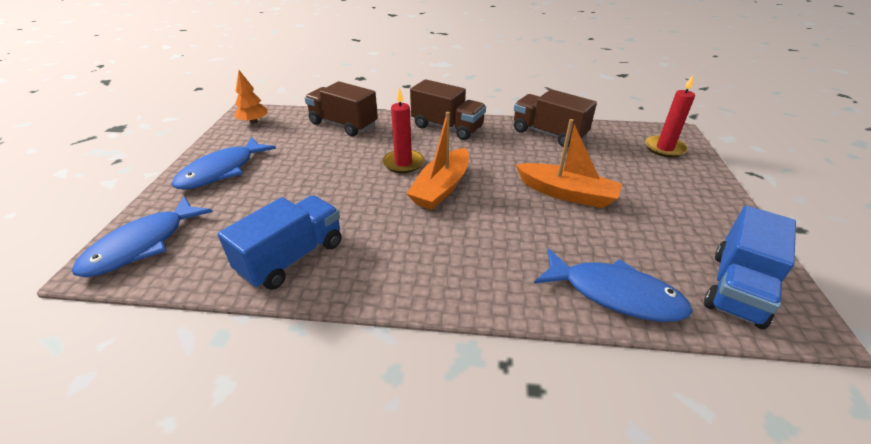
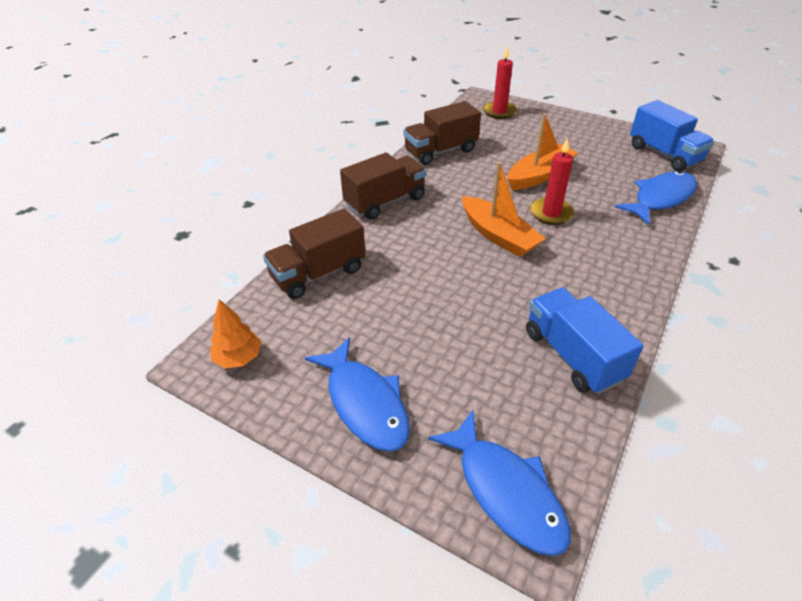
camera: 65 degrees left, 5 degrees up
(403, 163) = (440, 248): red candle -> red candle (551, 213)

